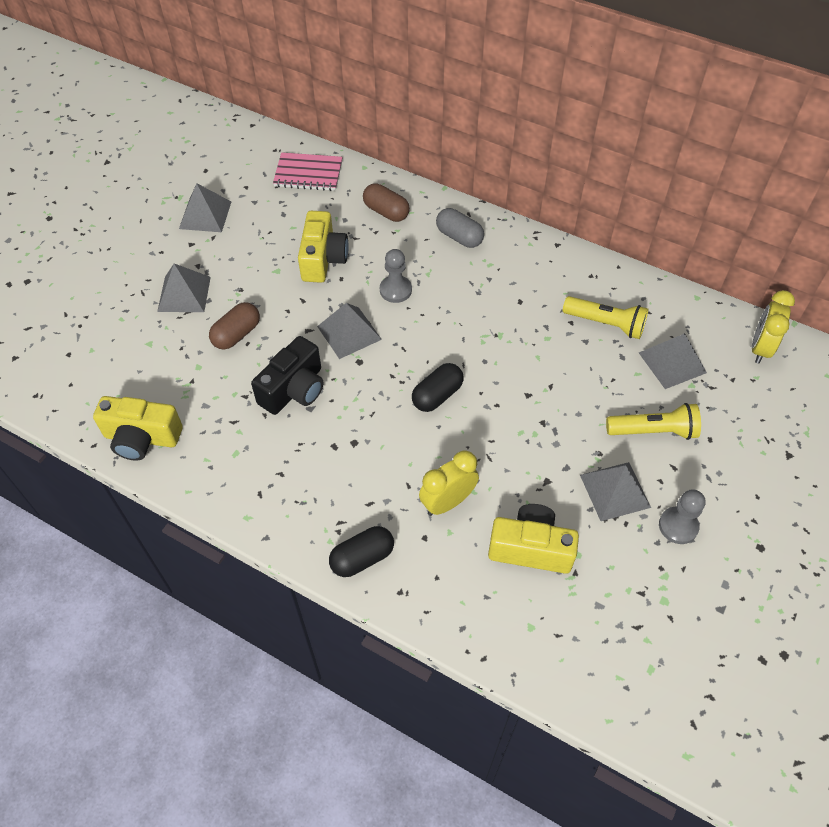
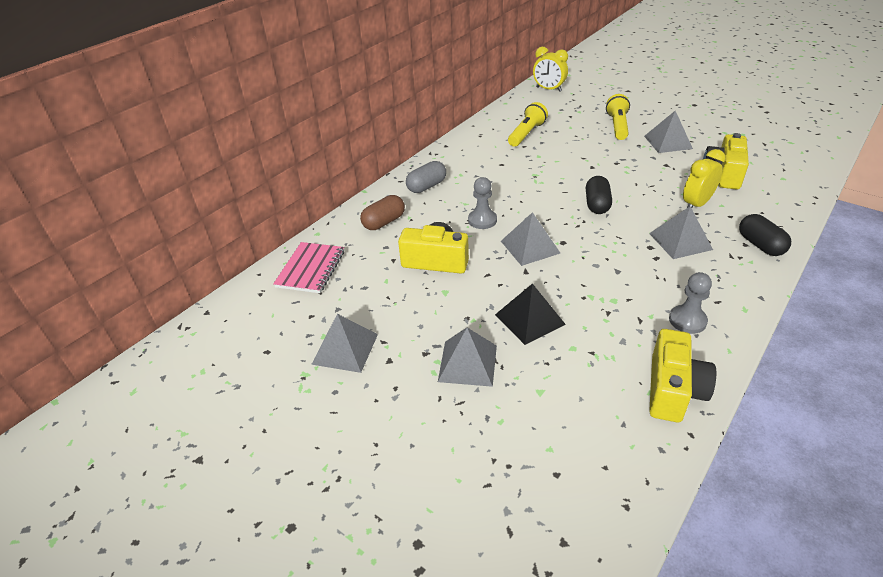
camera: 80 degrees left, 15 degrees down
(237, 334) = (529, 319): brown capsule -> black pyramid
(294, 389) = (597, 280): black camera -> none
(437, 395) = (597, 204): black capsule -> black capsule turned 45 degrees clockwise
(447, 502) = (696, 204): yellow clock -> yellow clock turned 75 degrees clockwise
(672, 362) = (561, 115): grey pyramid -> grey pyramid (680, 241)
(678, 526) = (688, 125): grey pawn -> grey pawn (687, 320)

